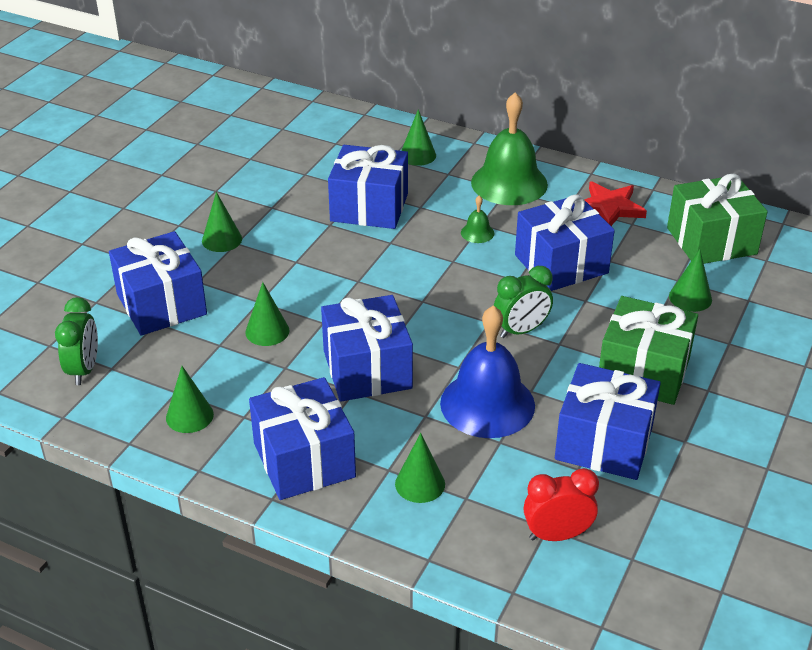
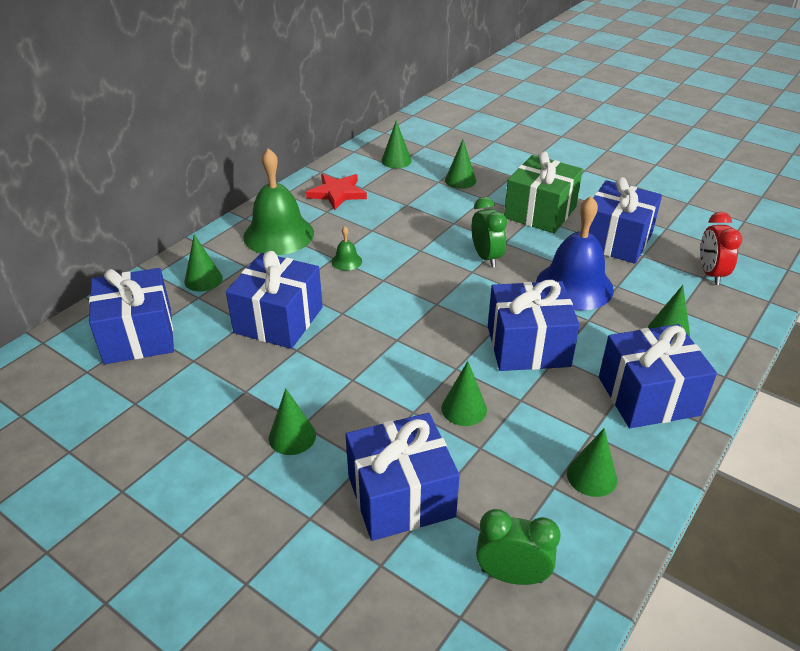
camera: 80 degrees left, 0 degrees up
(561, 264) = (405, 226): blue gift -> blue gift (138, 335)
(711, 241) = (396, 160): green gift -> green cone

